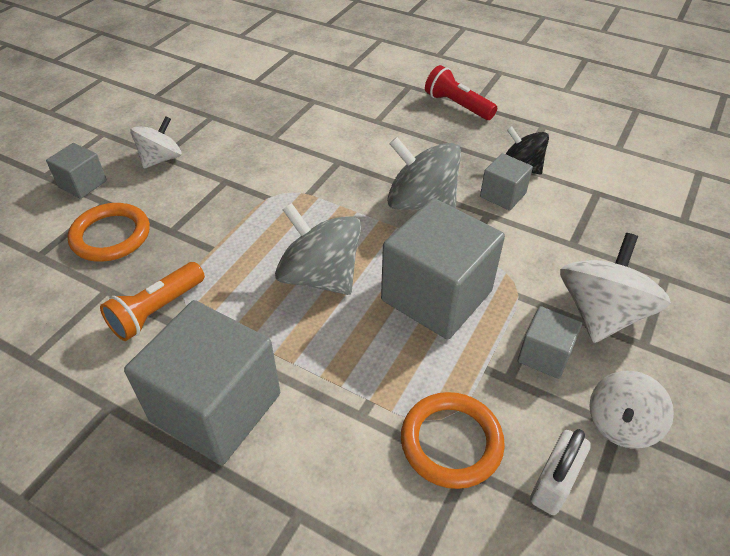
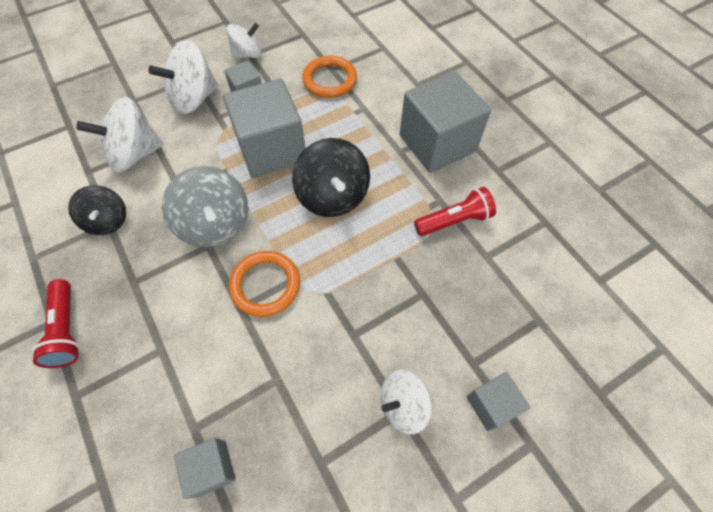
camera: 150 degrees left, 15 degrees up
(111, 236) = (474, 313): orange ring -> orange ring (265, 285)
(157, 311) = (454, 220): orange flashlight -> red flashlight
(320, 276) = (333, 196): grey spinning top -> black spinning top
(503, 195) = (151, 201): grey cube -> grey cube (211, 468)
(554, 483) = (300, 49): white padlock -> none
(576, 225) = (135, 154): none -> white spinning top

